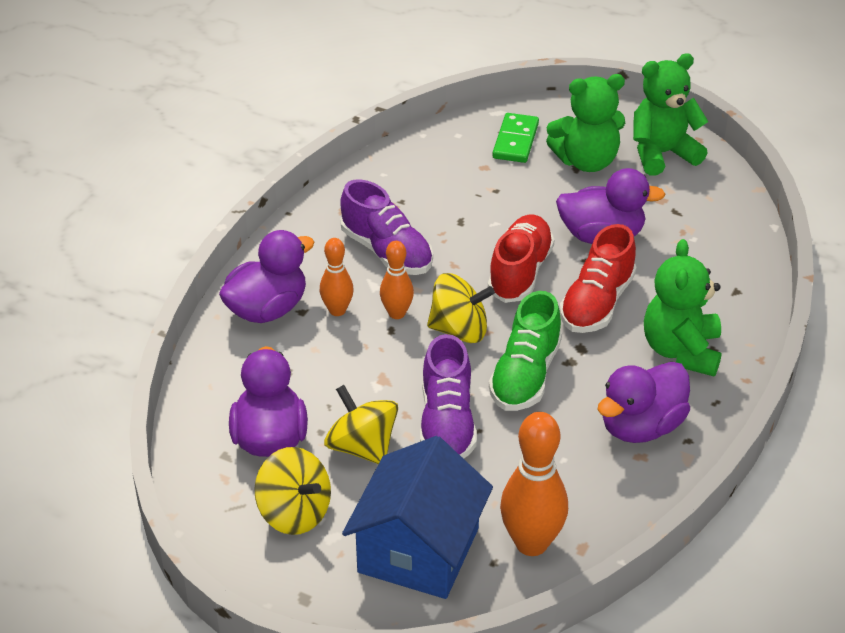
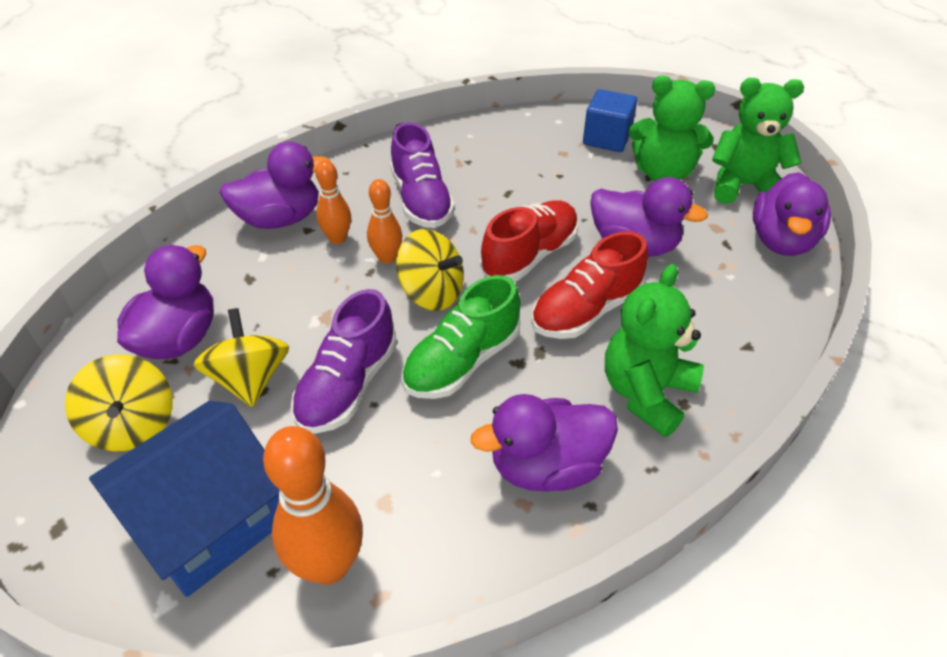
camera: 25 degrees right, 5 degrees up
(515, 141) = (607, 138): green domino -> blue cube
(718, 195) = (781, 241): none -> purple duck

